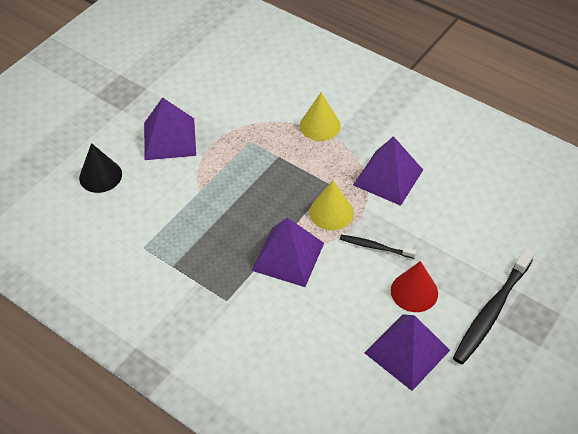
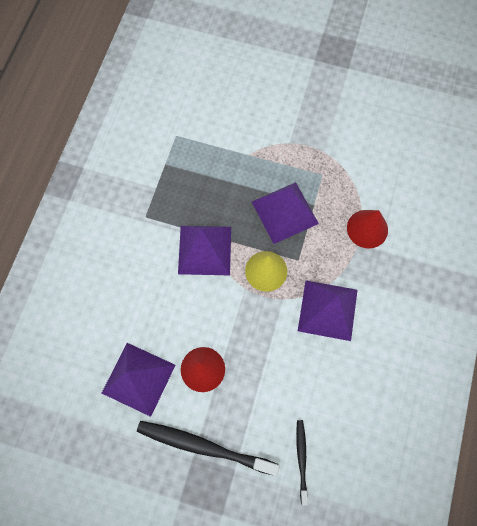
camera: 70 degrees right, 20 degrees up
(100, 176) = (236, 75): black cone -> none
(169, 138) = (297, 109): purple pyramid -> purple pyramid (284, 212)
(320, 125) = (367, 228): yellow cone -> red cone
(375, 247) = (240, 320): black toothbrush -> black toothbrush (301, 458)

